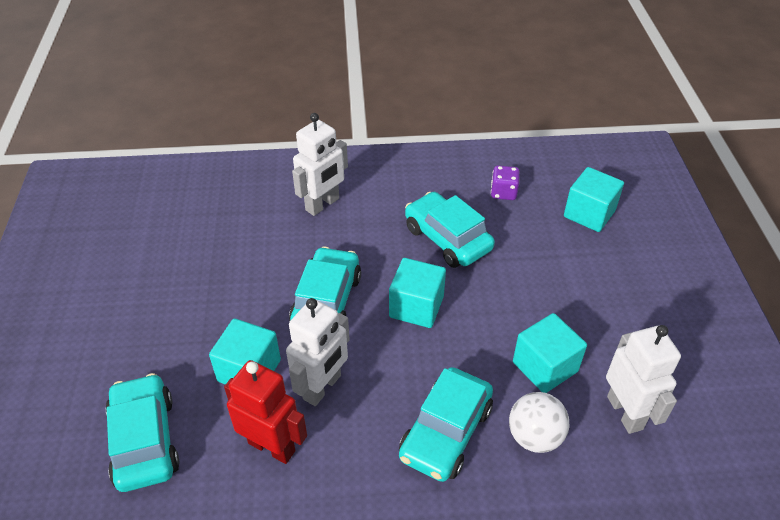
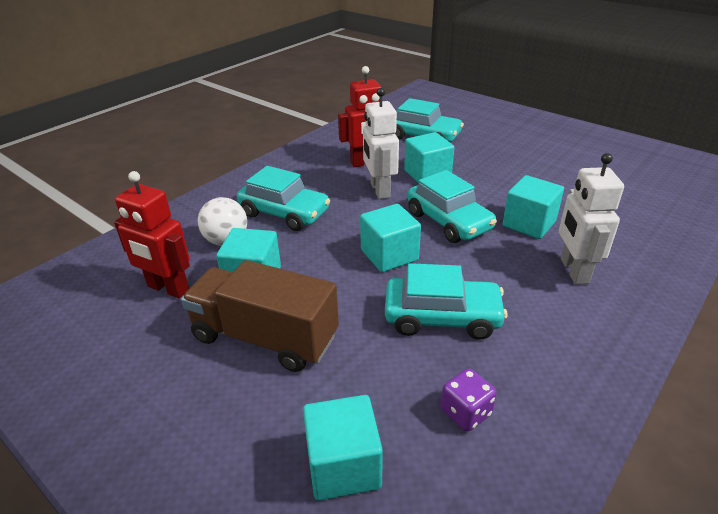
camera: 135 degrees right, 10 degrees down
(278, 252) = (529, 224): none -> turquoise cube
(446, 432) = (284, 213): turquoise car -> turquoise car turned 135 degrees clockwise
(575, 308) = (265, 337): none -> brown truck
(625, 412) = (168, 288): white robot -> red robot

